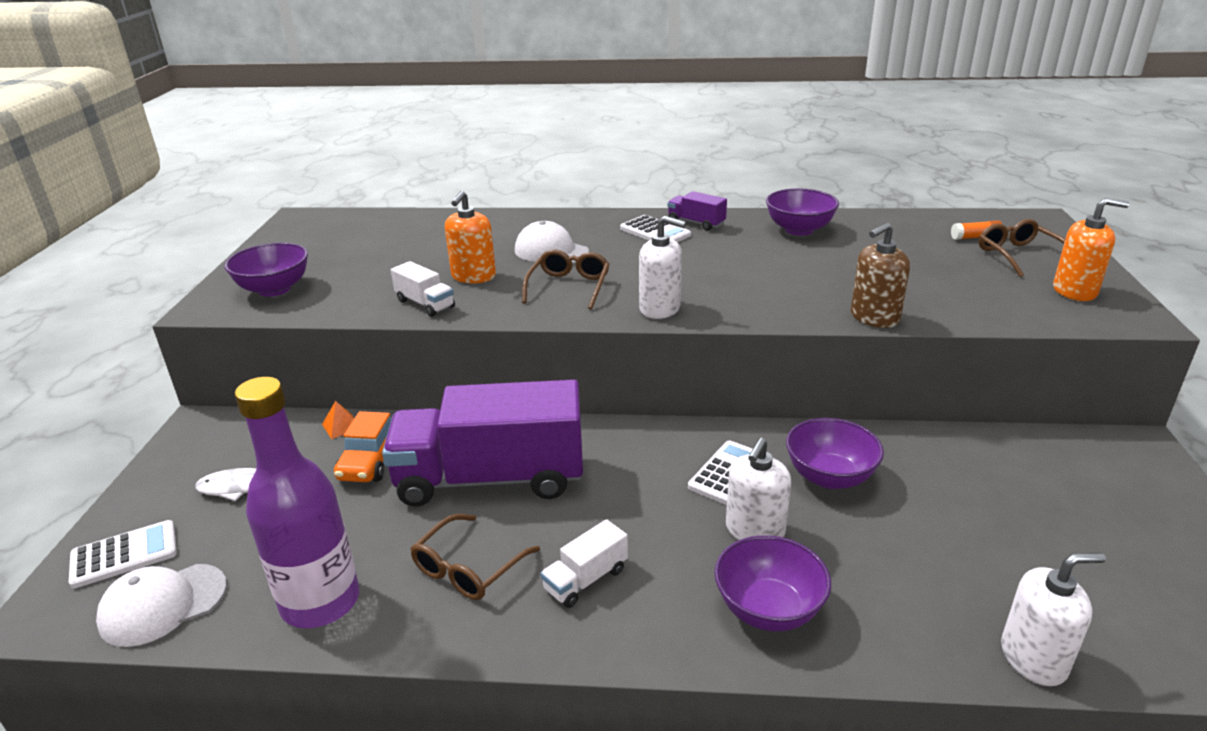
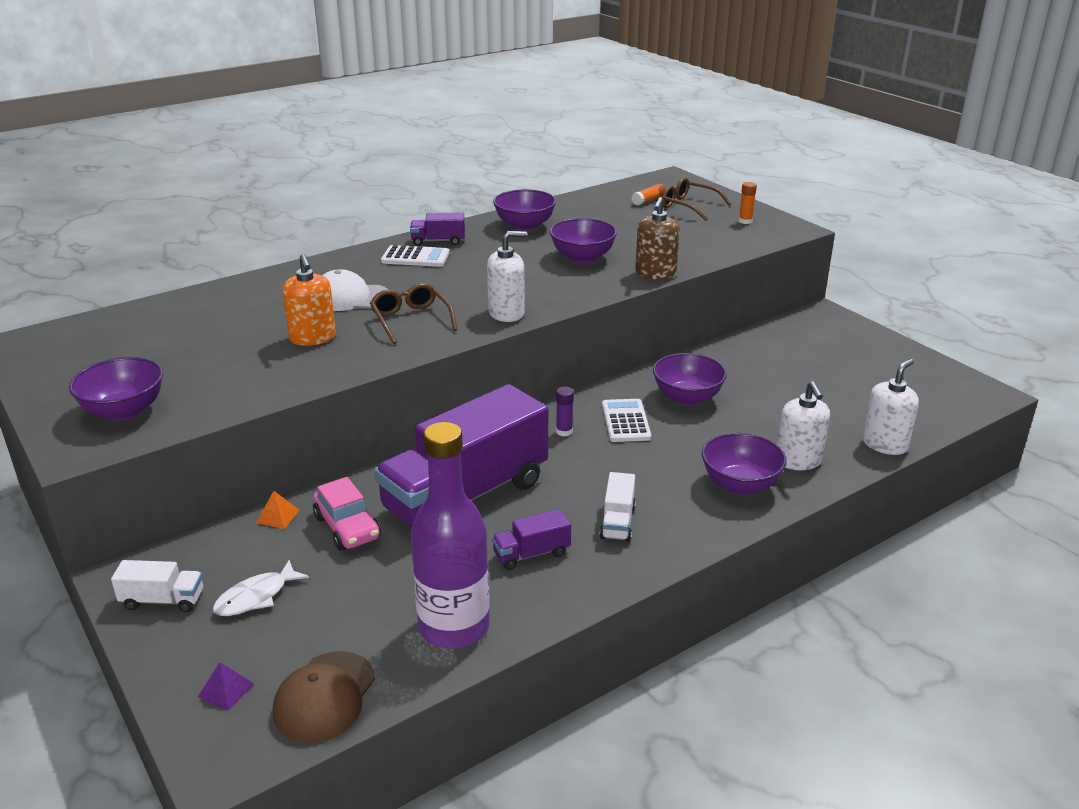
camera: 40 degrees left, 0 degrees up
(124, 555) = (226, 690): white calculator -> purple pyramid
(163, 604) = (325, 697): white cap -> brown cap
(371, 461) = (347, 527): orange car -> pink car
(425, 304) = (306, 372): white truck -> white truck (163, 600)
(469, 568) = (531, 554): brown glasses -> purple truck
(654, 456) = (564, 431): none -> purple glue stick
(754, 530) = (682, 447): white soap dispenser -> white soap dispenser (798, 460)
(815, 277) = (582, 257): none -> purple bowl
(1074, 291) = (745, 221): orange soap dispenser -> orange glue stick

